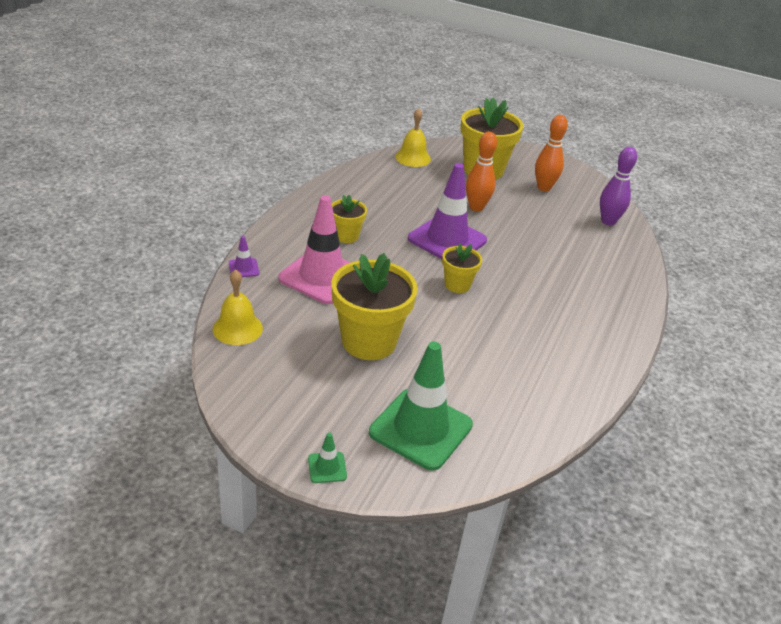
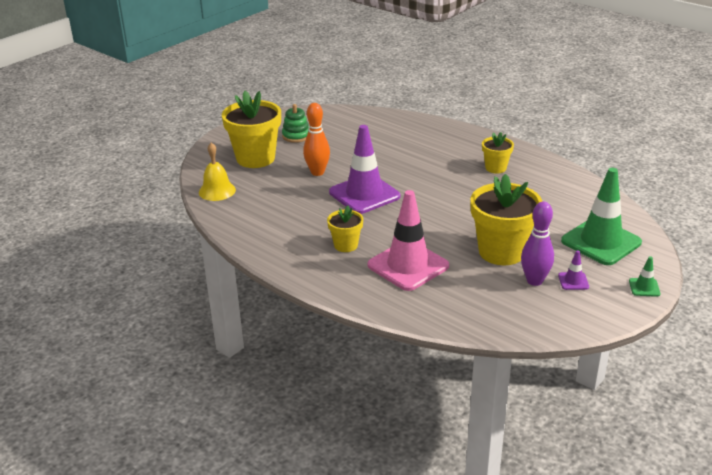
camera: 70 degrees left, 5 degrees down
(237, 328) = (479, 319): yellow bell -> none
(243, 268) = (386, 310): purple traffic cone -> purple traffic cone (573, 281)
(457, 285) = (431, 200): yellow flower pot -> yellow flower pot (495, 168)
(544, 188) = (296, 136): orange bowling pin -> green stacking toy
(608, 221) = (356, 119): purple bowling pin -> purple bowling pin (534, 281)

